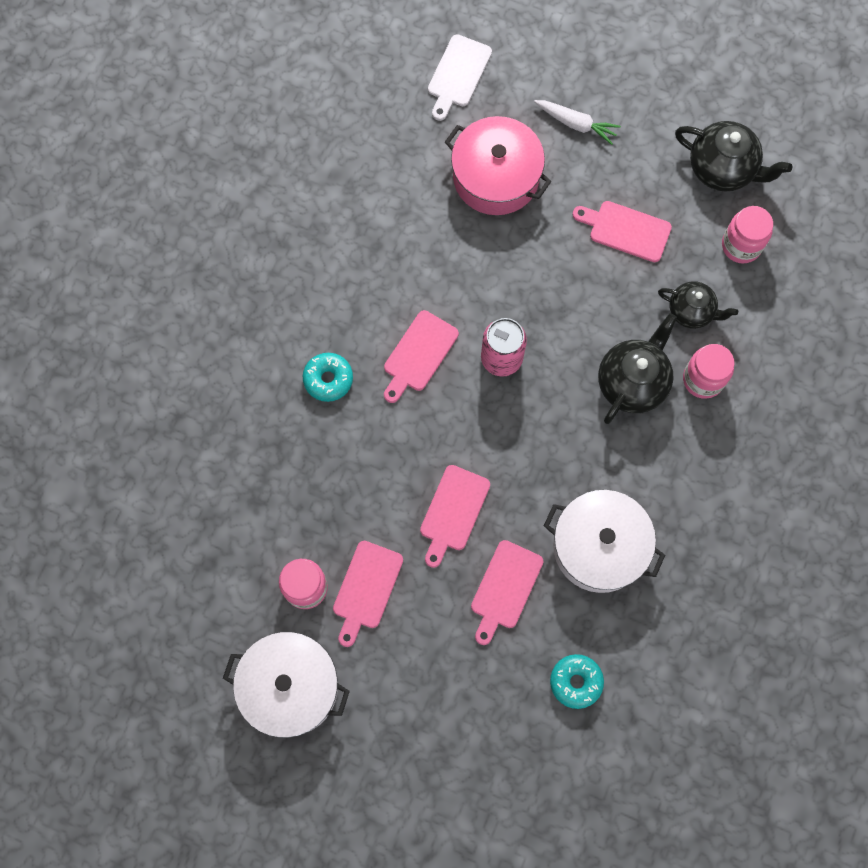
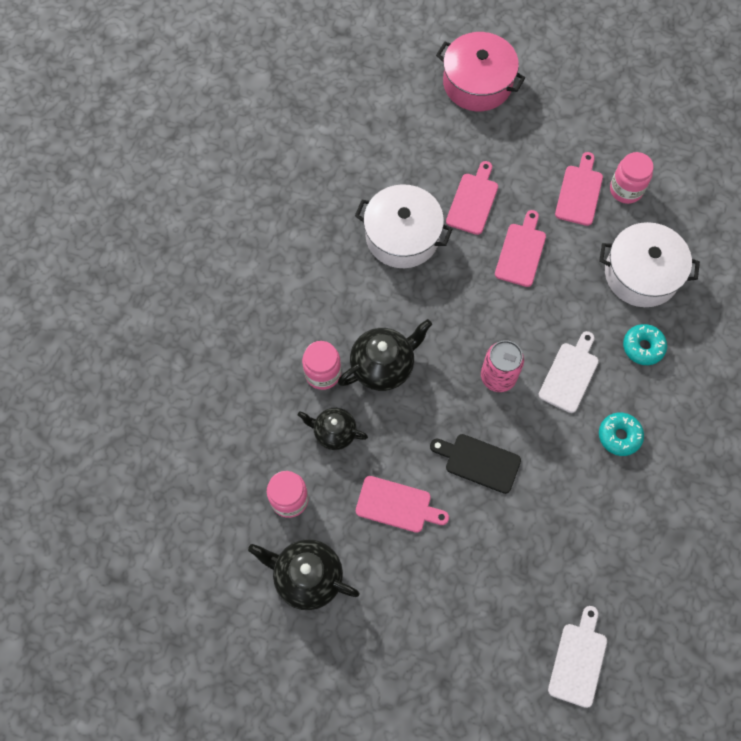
camera: 175 degrees right, 5 degrees down
(290, 687) = (622, 125): white pot -> white pot (641, 274)
(418, 354) = (570, 374): pink cutting board -> white cutting board
(496, 177) = (525, 549): pink pot -> pink pot (477, 83)
(534, 267) = (479, 462): none -> black cutting board
(576, 124) = (453, 614): white carrot -> none
(576, 682) = (413, 144): turquoise donut -> turquoise donut (619, 436)
(632, 382) = (383, 366): black teapot -> black teapot turned 150 degrees counterclockwise

